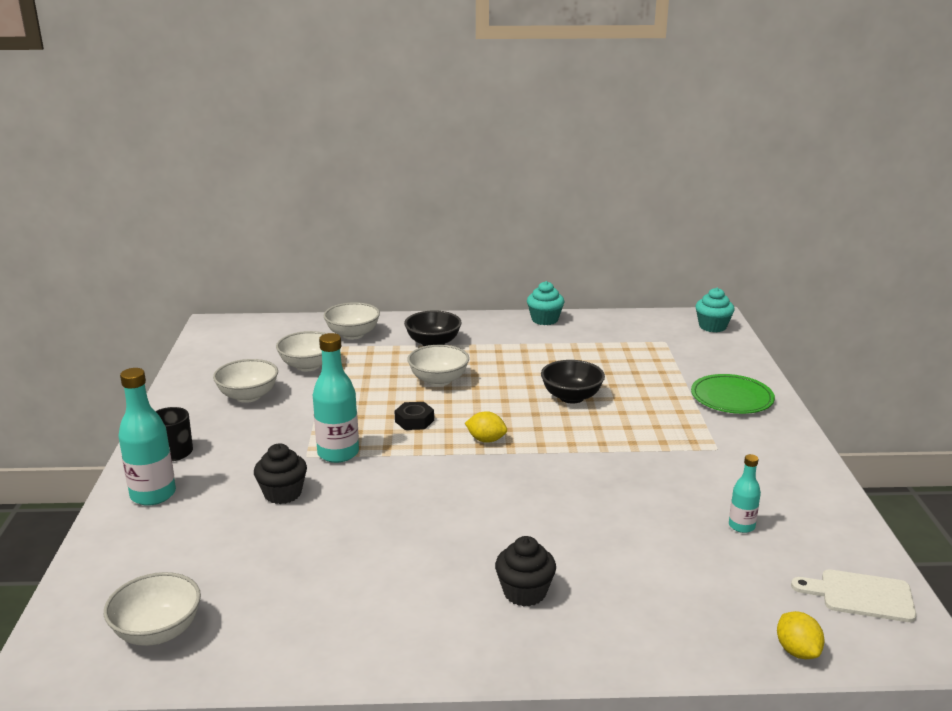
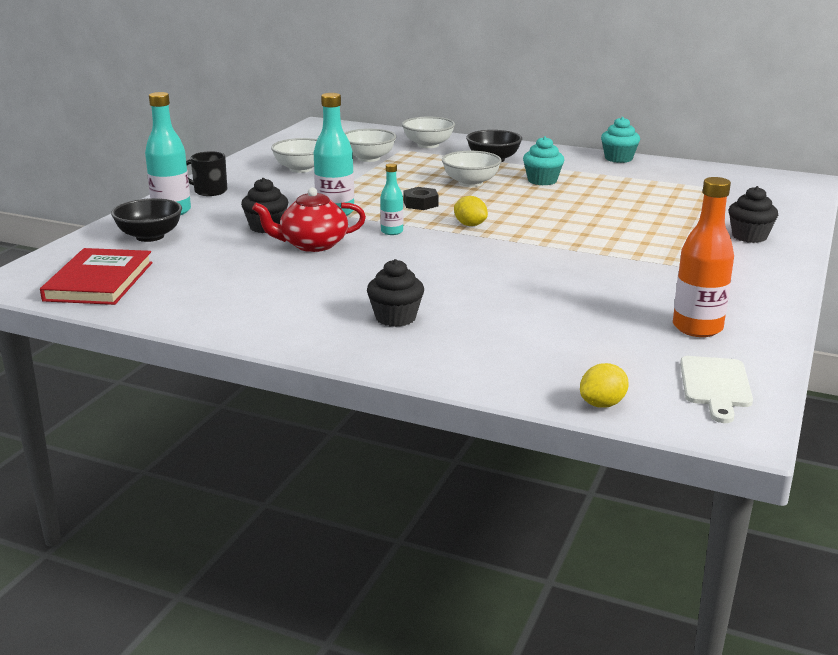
camera: 25 degrees right, 0 degrees up
(158, 631) = (99, 281): white bowl -> red book
(354, 508) = (312, 245): none -> red teapot
(571, 397) = (583, 211): black bowl -> black bowl (150, 236)
(712, 326) = (792, 186): turquoise cupcake -> turquoise cupcake (542, 181)
(731, 398) = (749, 236): green plate -> black cupcake
(741, 526) = (649, 319): turquoise bottle -> turquoise bottle (392, 231)
(787, 526) = (697, 328): none -> orange bottle
(797, 651) = (602, 404): yellow lemon -> yellow lemon turned 45 degrees clockwise
(860, 595) = (715, 385): white cutting board -> white cutting board turned 120 degrees counterclockwise

